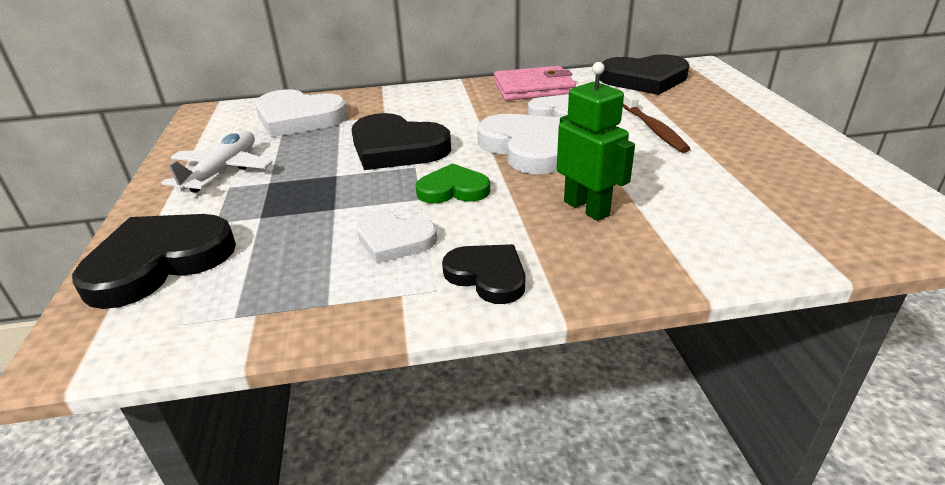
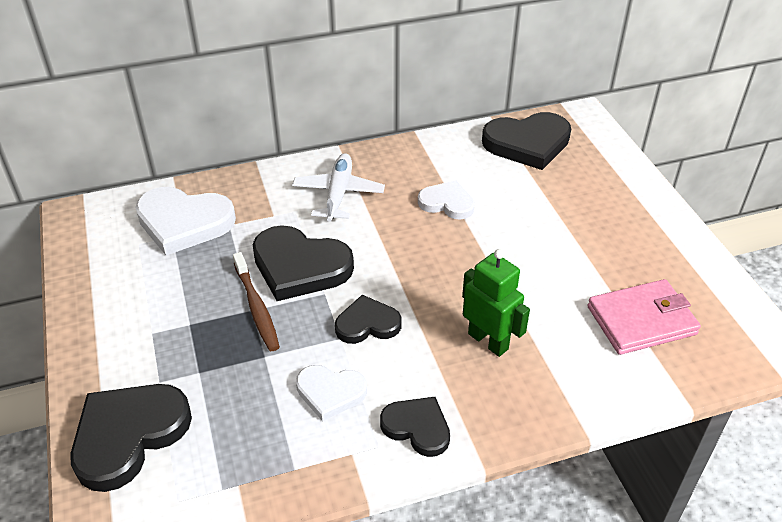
camera: 10 degrees left, 10 degrees up
(222, 171) = (136, 311): white plane -> white plane (338, 194)
(453, 189) = (367, 324): green heart -> black heart
(527, 148) = (426, 260): white heart -> none
(533, 88) = (418, 162): pink wallet -> pink wallet (641, 320)
(653, 129) = (539, 225): brown toothbrush -> brown toothbrush (256, 307)

